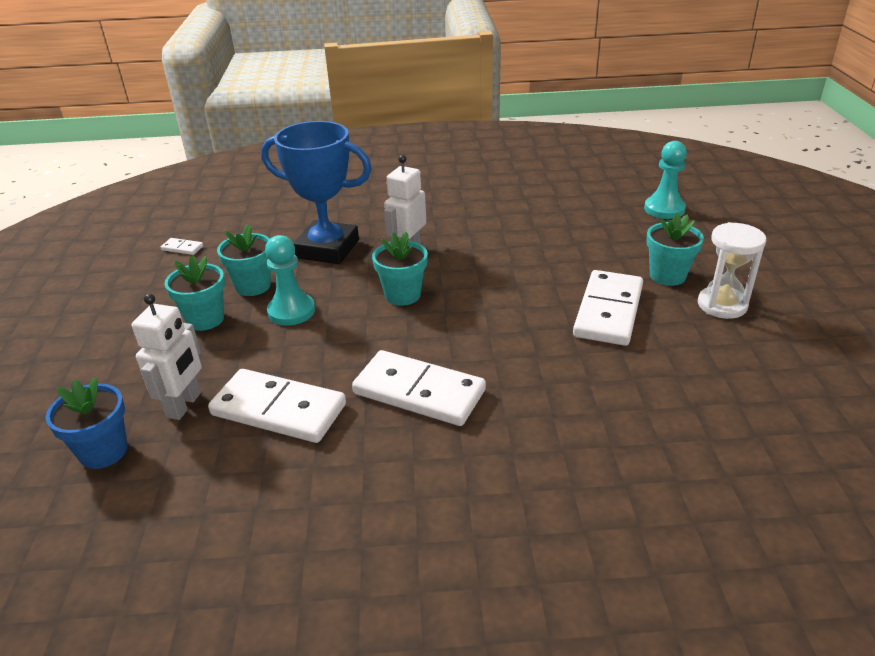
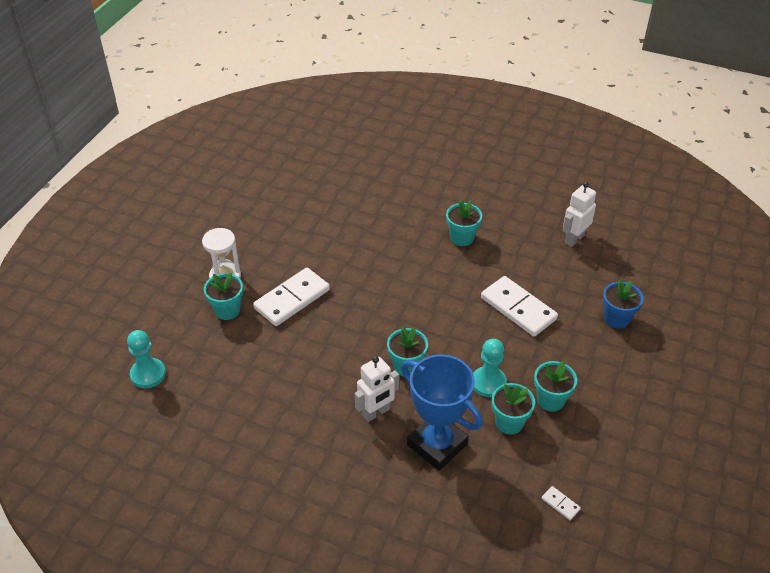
camera: 155 degrees left, 10 degrees up
(184, 405) = (571, 332): white robot -> white robot (574, 239)
(419, 392) = (438, 290): white domino -> none
(432, 499) = (462, 238): none -> turquoise flower pot

